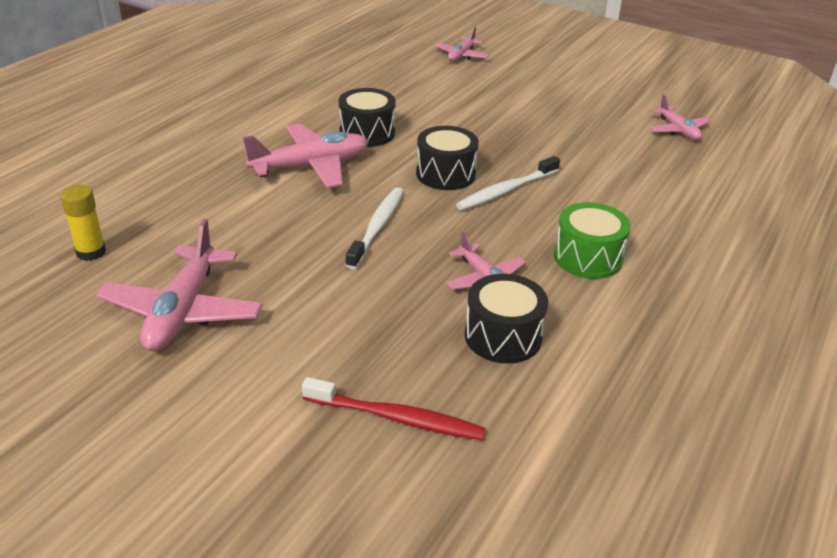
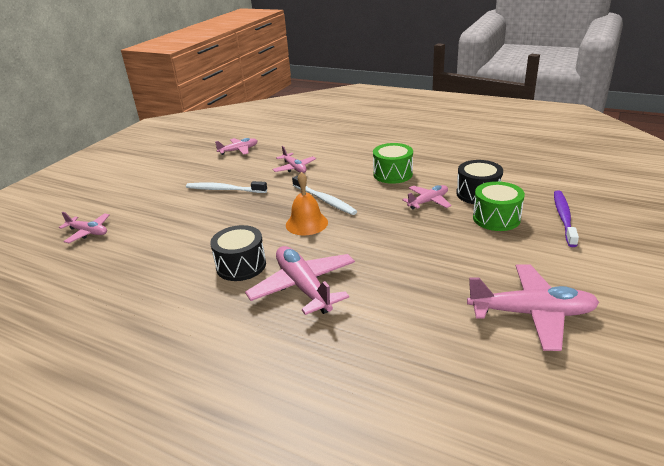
camera: 90 degrees left, 5 degrees down
(91, 252) = (488, 394): yellow glue stick -> none
(377, 227) = (387, 244): white toothbrush -> white toothbrush (224, 190)
(396, 417) = (564, 218): red toothbrush -> purple toothbrush
(415, 337) = (496, 218): none -> green drum
(445, 174) = (306, 223): black drum -> orange bell
(614, 172) = (294, 168): none -> pink plane

